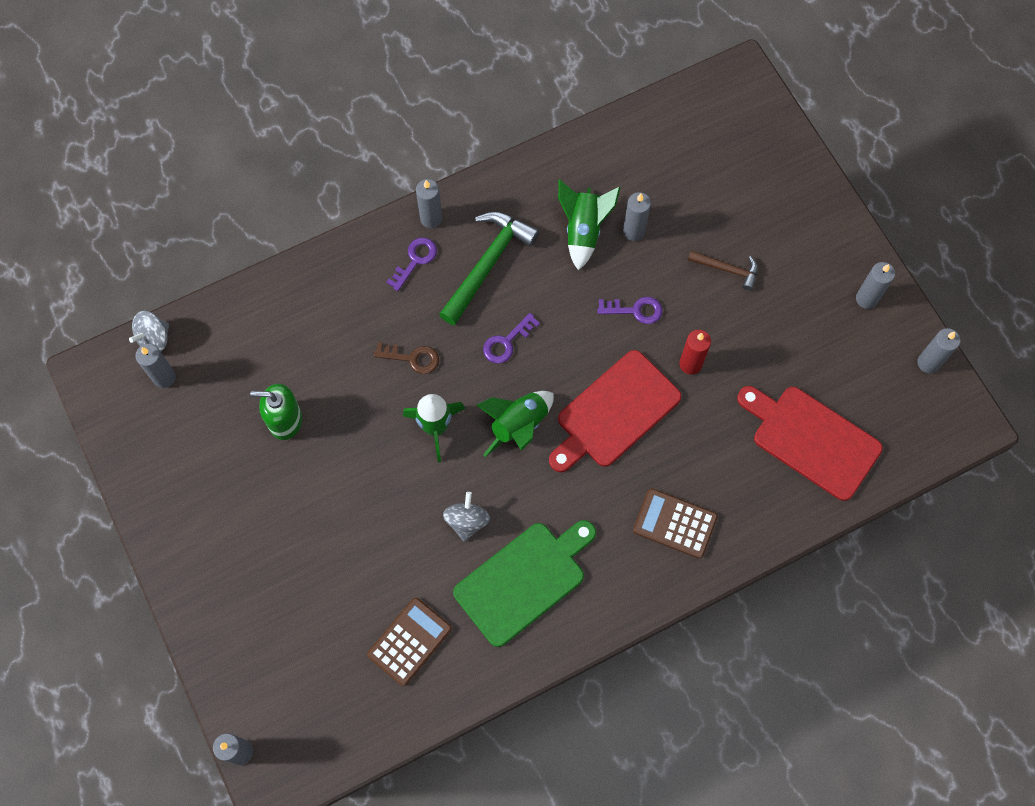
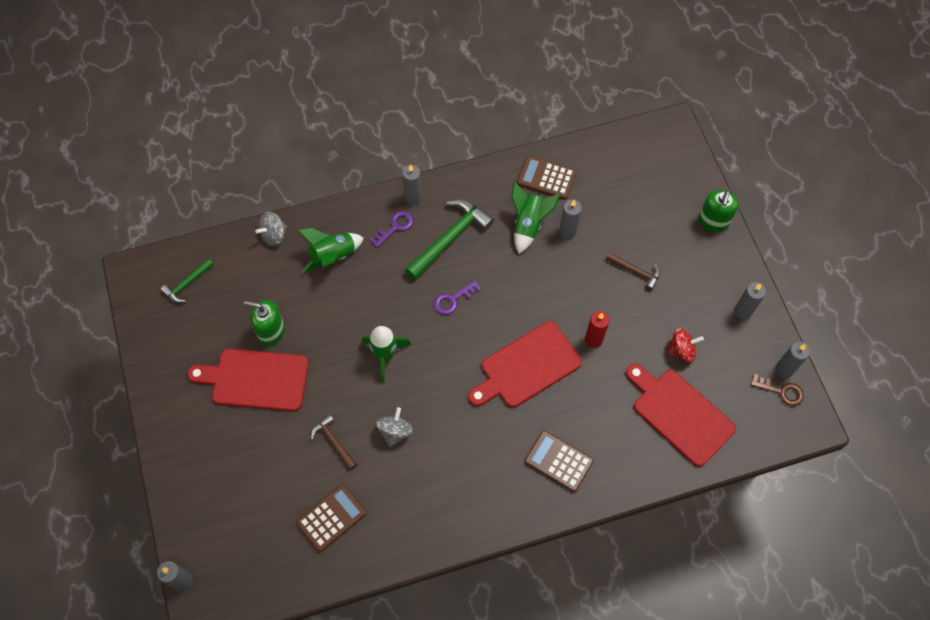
camera: 10 degrees right, 5 degrees down
(154, 338) = (186, 254): grey spinning top -> grey spinning top (274, 235)
(164, 377) = (187, 284): grey candle -> green hammer
(278, 486) = (255, 379): none -> red cutting board
(393, 547) = (334, 442): none -> brown hammer
(412, 358) = (378, 300): brown key -> brown key (781, 391)
(519, 425) = (450, 364): green rocket -> green rocket (333, 257)
(524, 580) = (431, 485): green cutting board -> none
(594, 166) = (546, 178): none -> brown calculator
(635, 310) = (558, 291): purple key -> none
(800, 360) = (681, 350): none -> red spinning top
(812, 189) = (713, 221): none -> green soap dispenser

